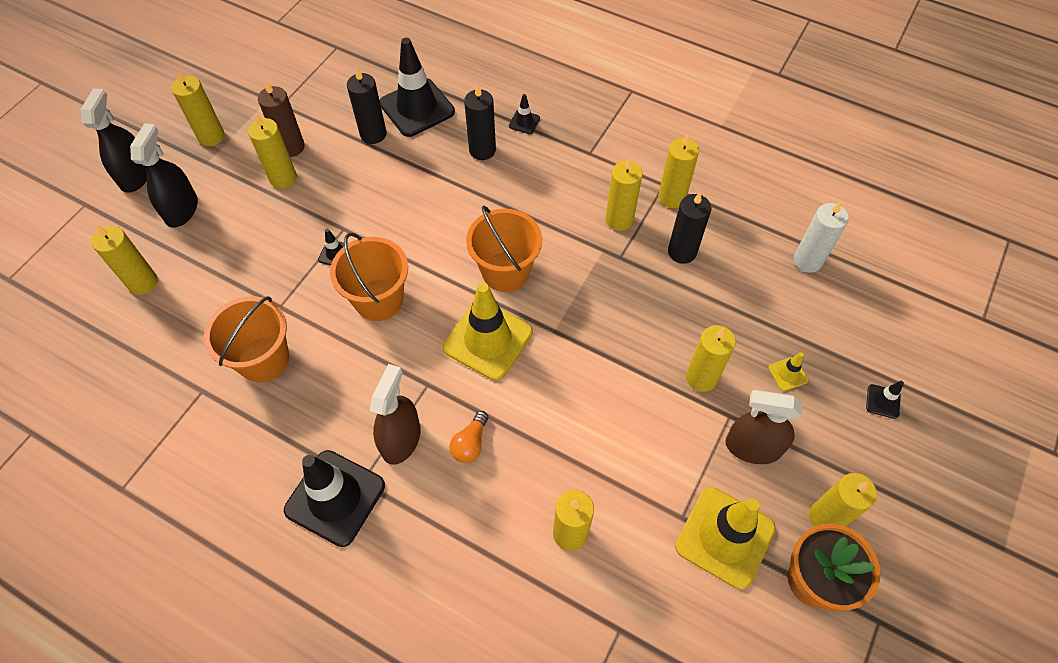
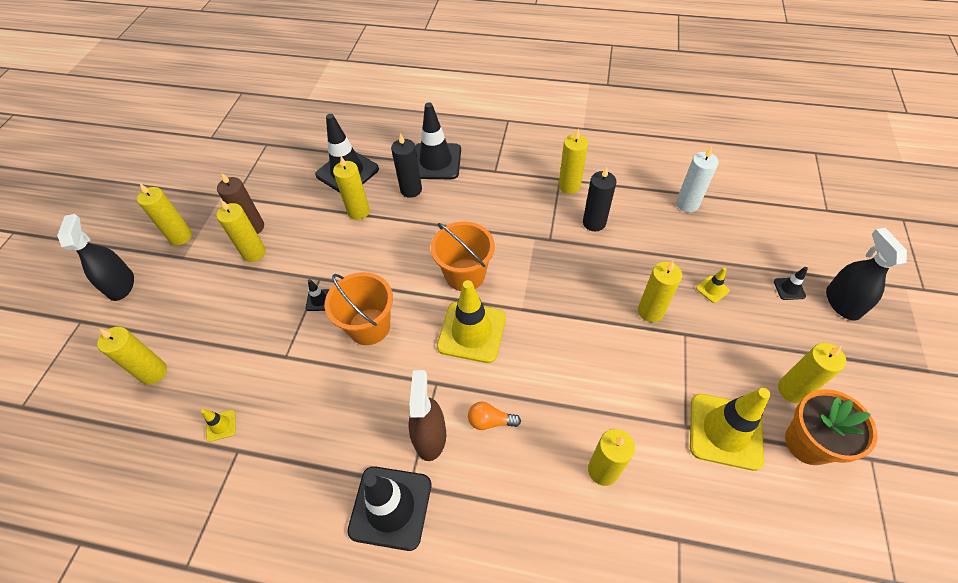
camera: 15 degrees left, 5 degrees down
(181, 210) = (171, 301): black spray bottle -> black spray bottle (842, 303)
(194, 360) = (221, 425): none -> yellow traffic cone
(263, 359) = (285, 405): orange bucket -> none
(373, 134) = (318, 200): black candle -> none
(470, 443) = (490, 421): orange light bulb -> orange light bulb turned 90 degrees clockwise
(524, 122) = (436, 161): black traffic cone -> black traffic cone, size x2.33
(619, 219) = (537, 212): yellow candle -> yellow candle (358, 211)
(752, 447) = (713, 353): brown spray bottle -> none

